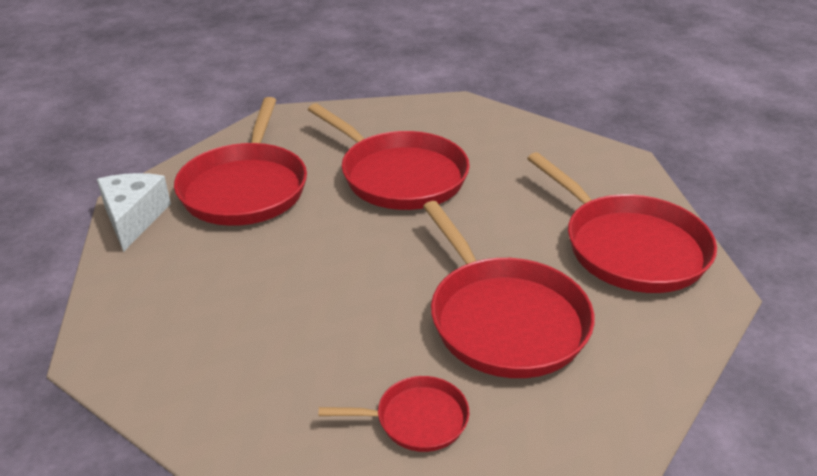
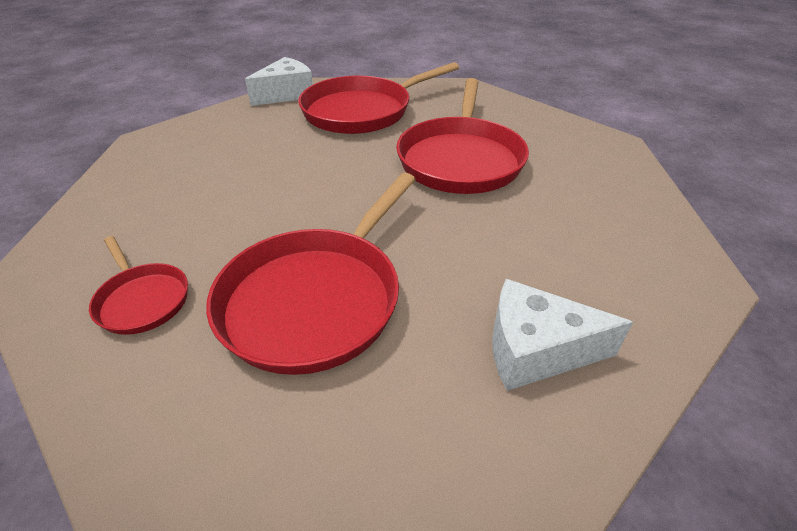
camera: 55 degrees right, 5 degrees up
(630, 247) = (536, 350): red pan -> white cheese

